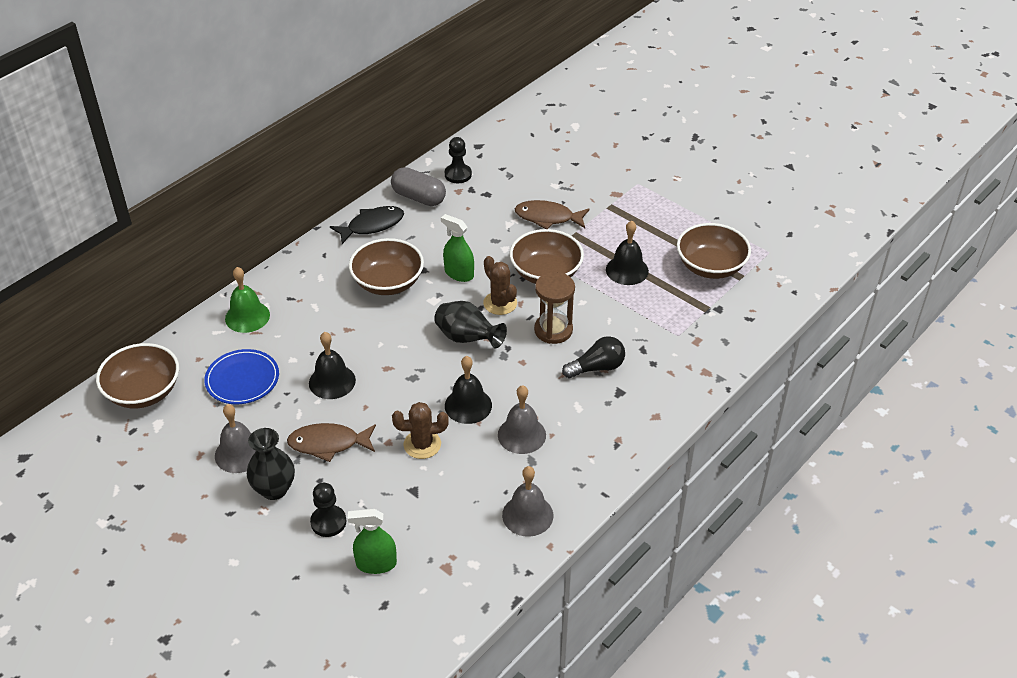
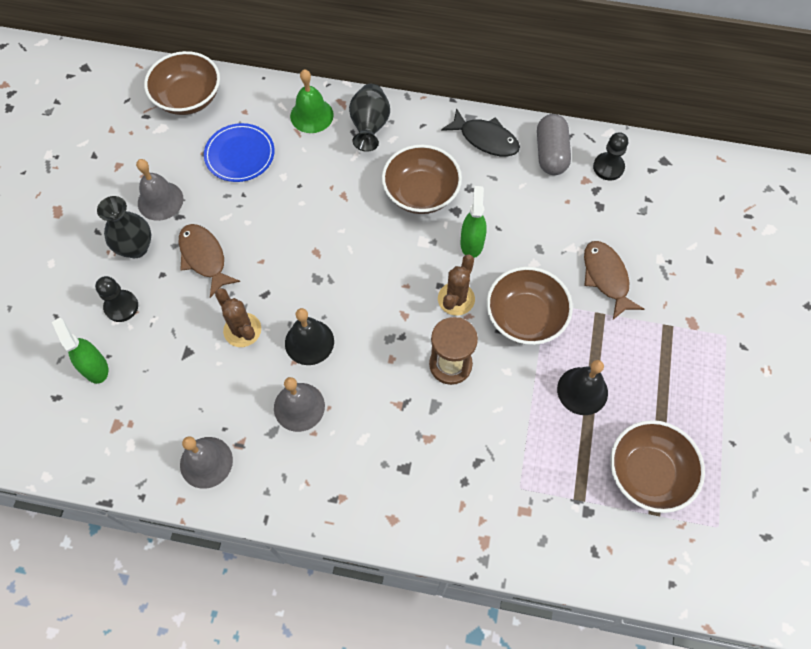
camera: 60 degrees right, 20 degrees up
(332, 381) = (275, 219): black bell -> none
(467, 339) = (392, 296): black vase -> black vase (369, 127)
(597, 367) = (425, 430): black light bulb -> none

